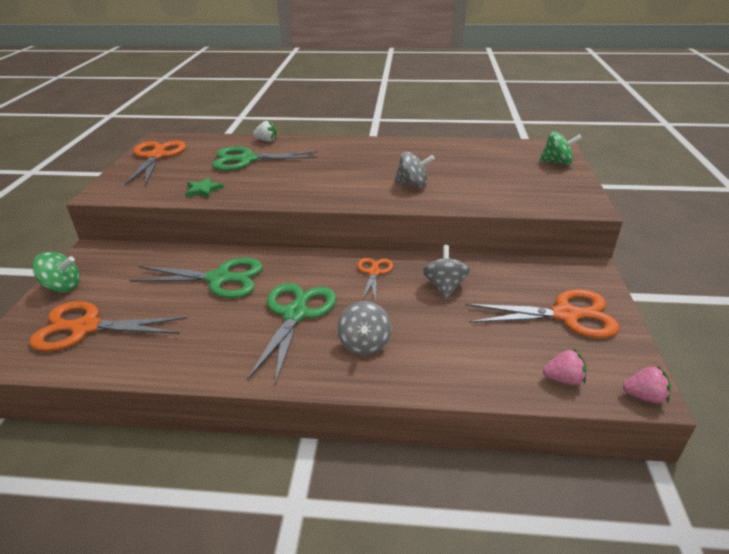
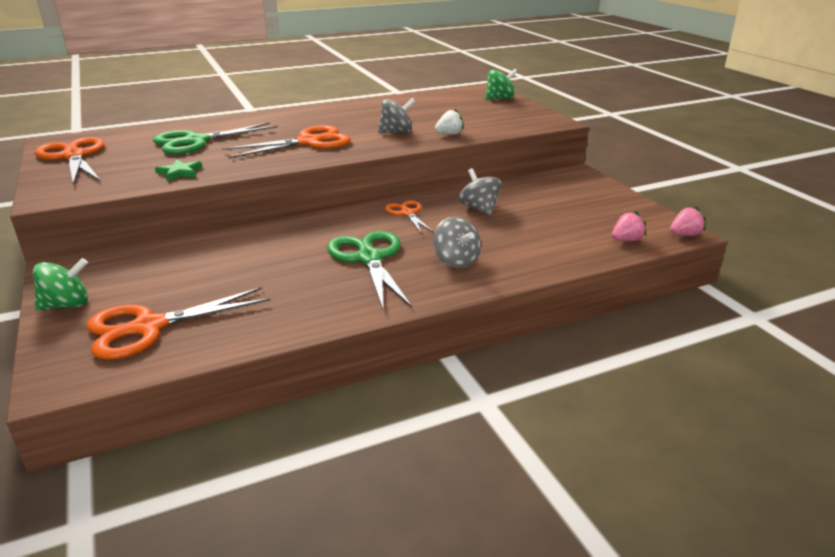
camera: 30 degrees left, 5 degrees down
(219, 279) = (257, 253): green scissors -> none
(266, 140) = (196, 123): white strawberry -> white strawberry (449, 134)
(565, 315) = (589, 204): orange scissors -> orange scissors (309, 142)

